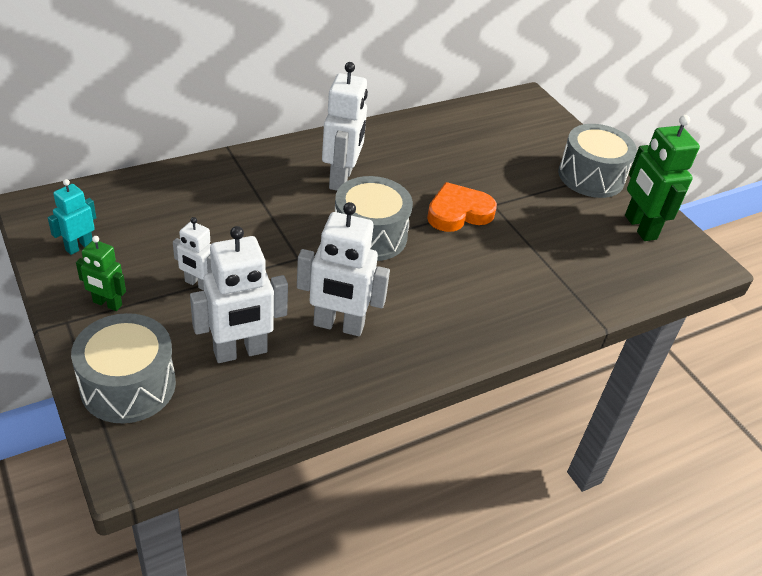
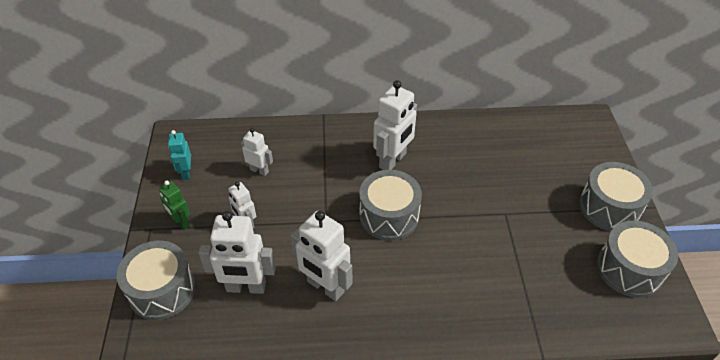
camera: 30 degrees right, 5 degrees up
(79, 246) = (186, 173): turquoise robot -> turquoise robot turned 75 degrees counterclockwise
(180, 223) = (259, 170): none -> white robot
(458, 212) = (471, 213): orange heart -> none
(640, 227) = (629, 269): green robot -> grey drum

